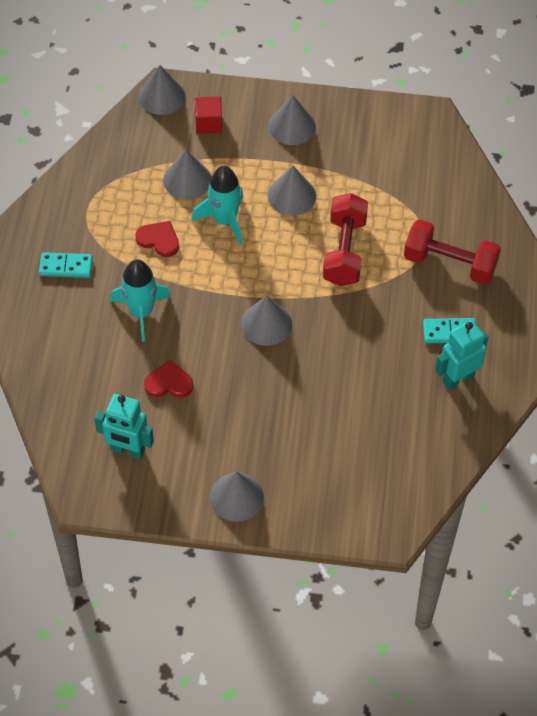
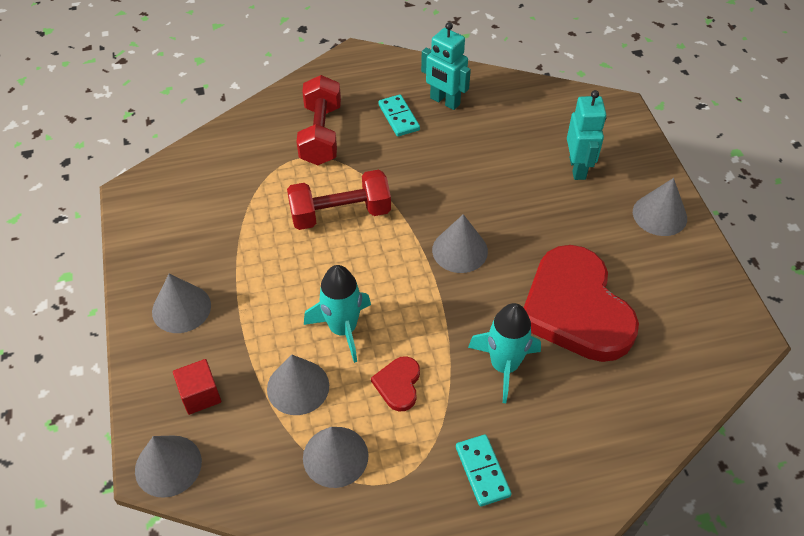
camera: 110 degrees left, 5 degrees down
(127, 450) = (672, 316): turquoise robot -> turquoise robot (578, 168)
(169, 383) = (575, 309): red heart -> red heart, size x2.41
(291, 195) = (284, 278): grey cone -> grey cone (335, 456)

